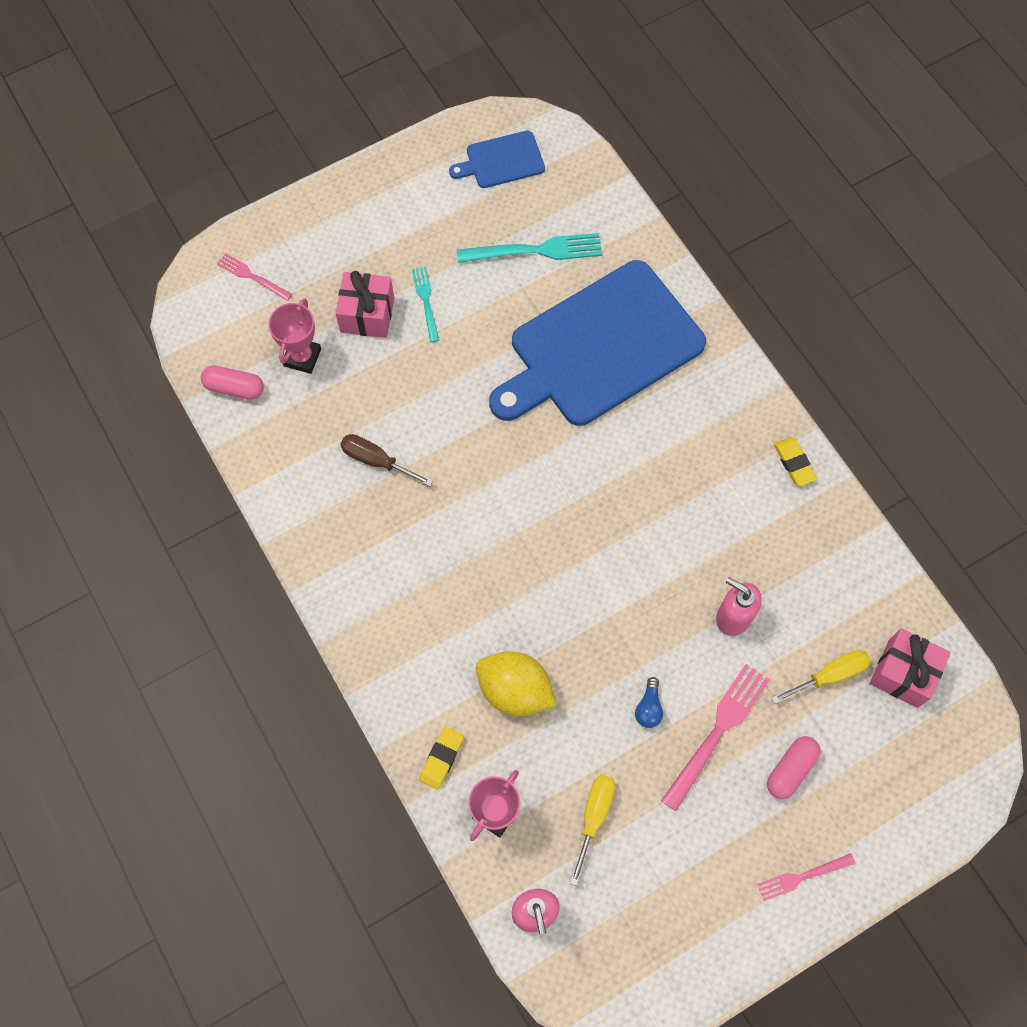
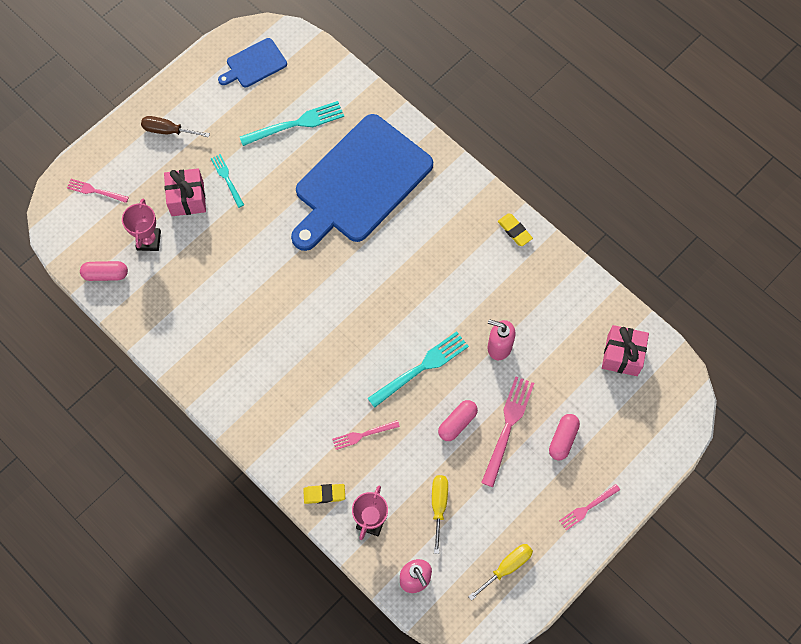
camera: 15 degrees left, 0 degrees up
(376, 461) = (222, 301): brown screwdriver -> brown screwdriver (168, 131)
(441, 758) = (324, 494): yellow eraser -> yellow eraser turned 75 degrees clockwise
(515, 690) = (362, 435): yellow lemon -> pink fork
(619, 618) = (422, 367): none -> turquoise fork
(648, 707) = (457, 423): blue light bulb -> pink capsule
(829, 675) = (574, 370): yellow screwdriver -> yellow screwdriver (507, 567)

